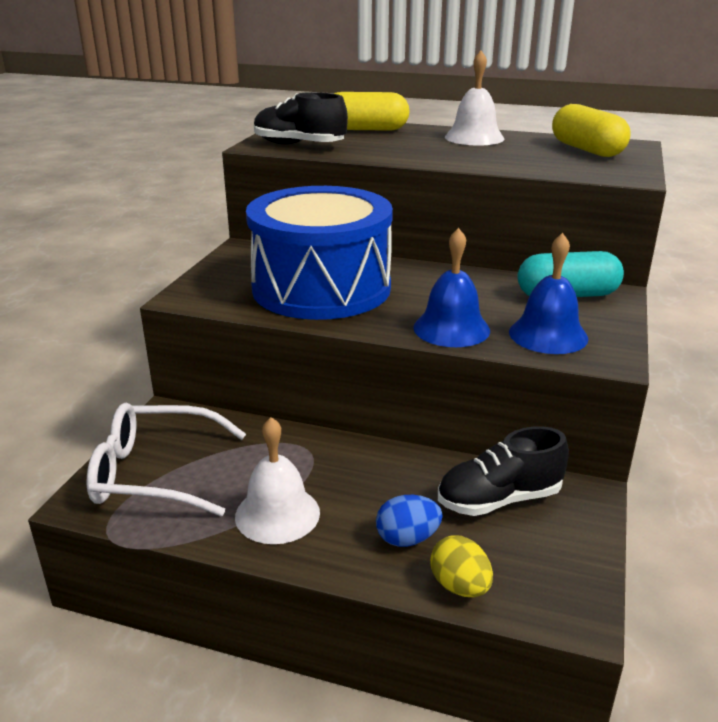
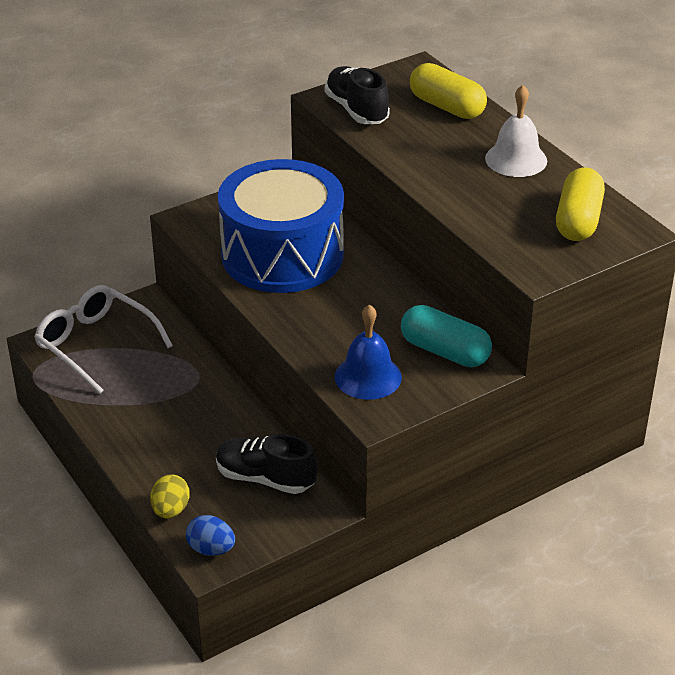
camera: 40 degrees right, 10 degrees up
(277, 514) = (130, 411): white bell -> none
(407, 539) = (180, 468): blue egg -> blue egg (211, 549)
(451, 328) = (313, 337): blue bell -> none

